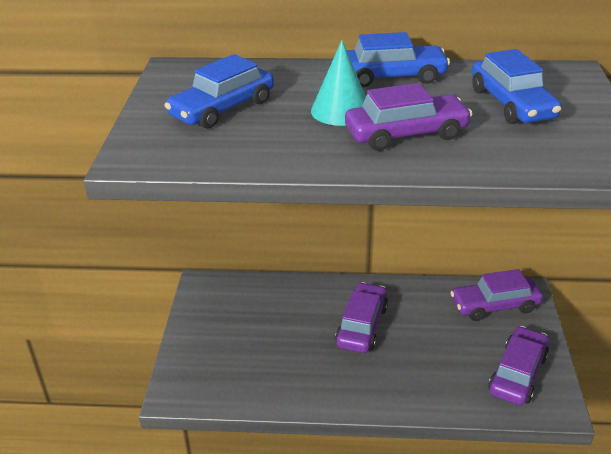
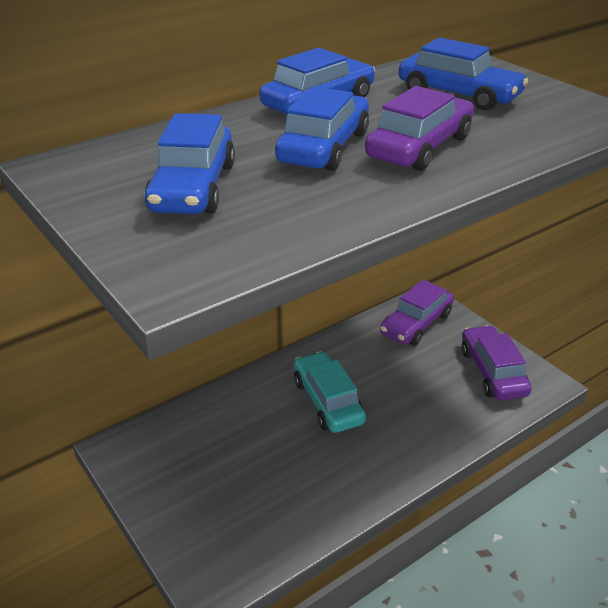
camera: 40 degrees left, 0 degrees up
(341, 110) = (324, 147): turquoise cone -> blue car
(362, 326) = (327, 401): purple car -> turquoise car

